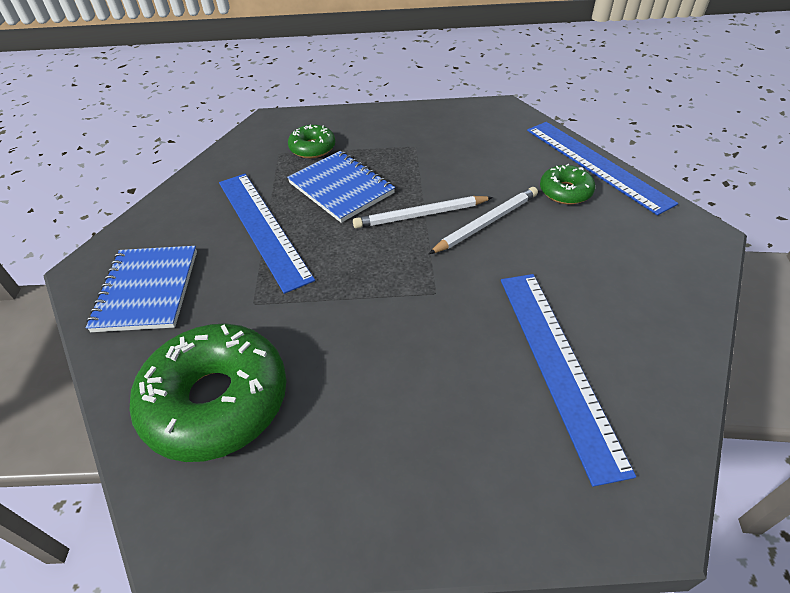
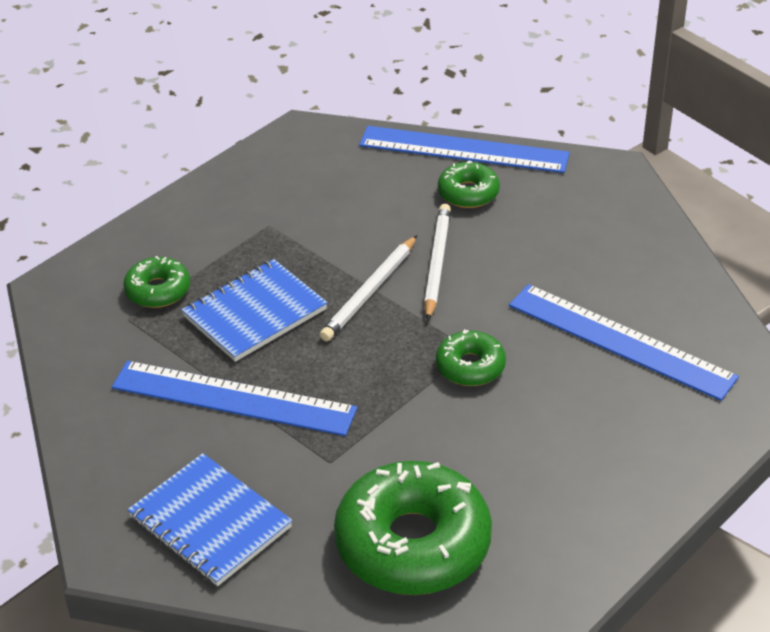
camera: 45 degrees left, 5 degrees down
(341, 188) = (255, 313): blue notebook -> blue notebook turned 45 degrees counterclockwise
(419, 304) = (470, 366): none -> green donut

